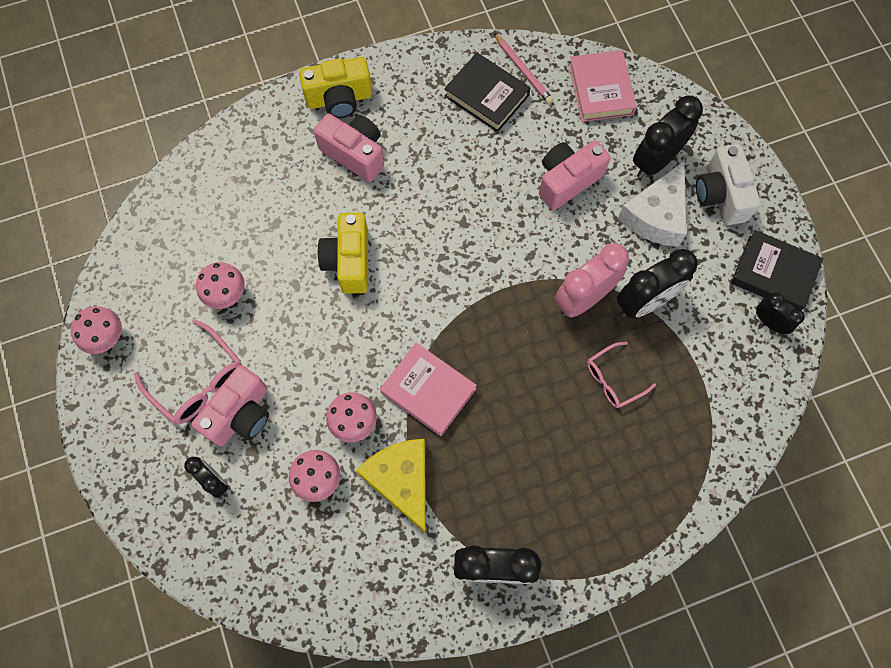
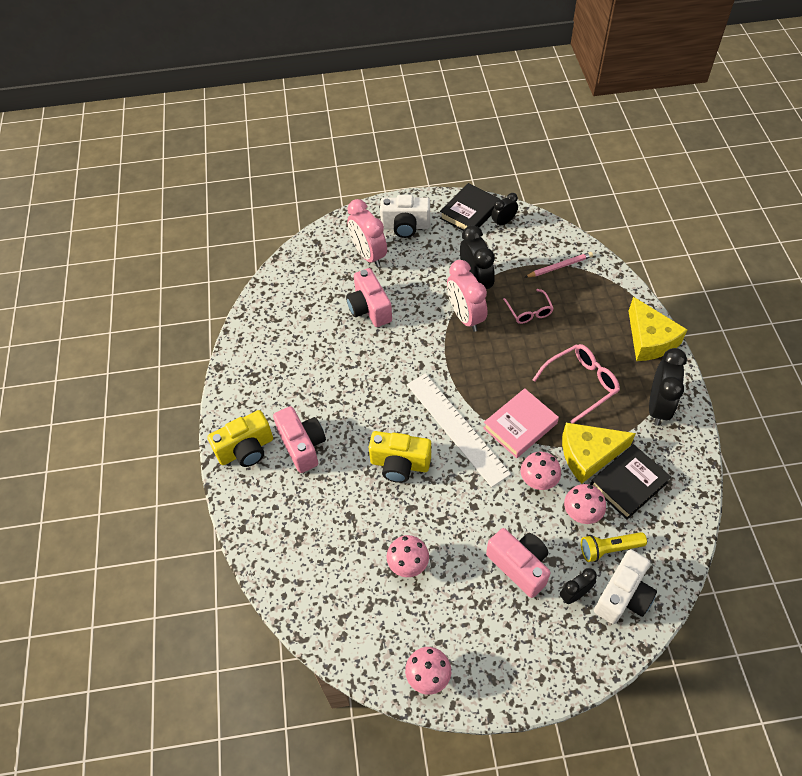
camera: 75 degrees left, 15 degrees down
(198, 381) = (484, 598): pink glasses -> pink glasses (581, 384)
(219, 537) = (623, 596): none -> white camera
(276, 516) = (609, 549): none -> yellow flashlight
(339, 99) = (246, 449): yellow camera -> yellow camera turned 60 degrees clockwise
(355, 154) = (302, 445): pink camera -> pink camera turned 105 degrees clockwise
(410, 316) = (456, 428): none -> white ruler
(486, 96) = (280, 345): black book -> black book (628, 484)
(523, 71) = (267, 318): pink pencil -> pink pencil (559, 266)
(601, 90) = (300, 274): pink book -> none
(605, 550) = (649, 340): none -> yellow cheese
(655, 161) = (368, 255): black clock -> pink clock
(656, 215) = (411, 263): white cheese -> none

